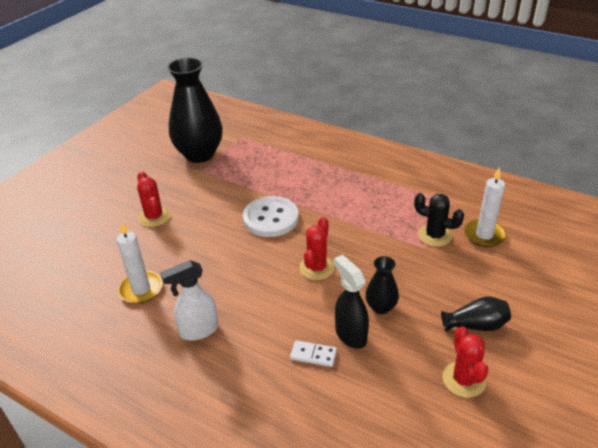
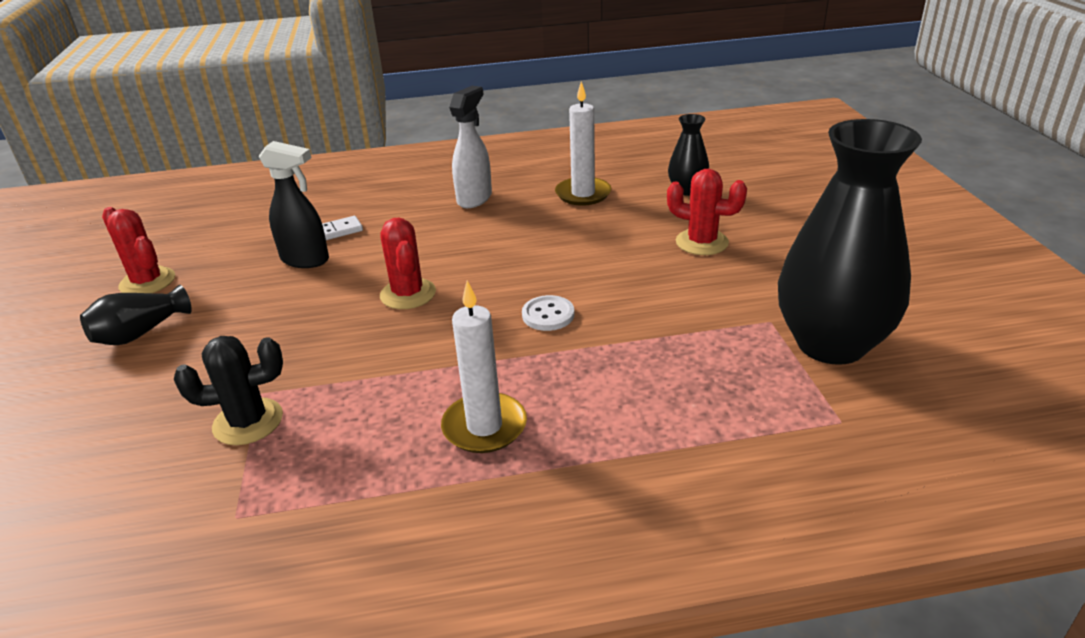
camera: 140 degrees right, 5 degrees down
(271, 218) = (548, 315): white button -> white button, size x0.51
(381, 307) = (284, 296): black vase -> black vase (687, 190)
(484, 235) = (145, 470): white candle -> white candle (484, 426)

